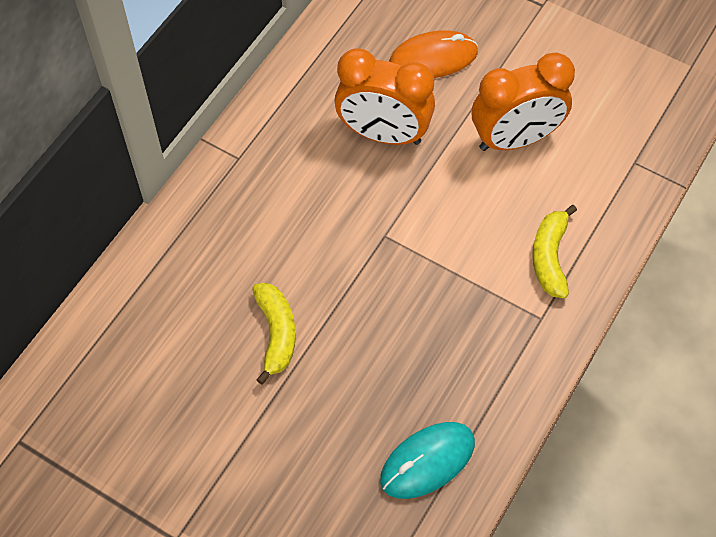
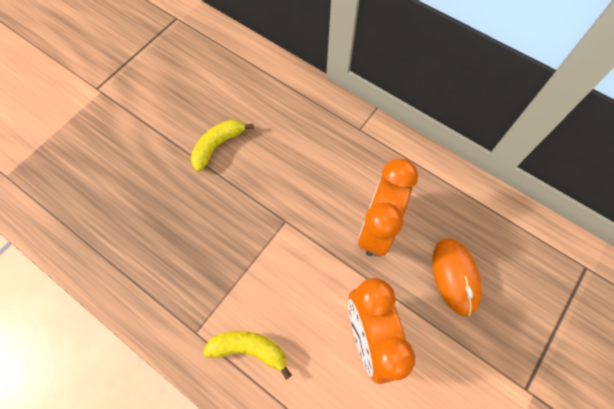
camera: 95 degrees right, 5 degrees up
(276, 333) = (217, 146): yellow banana -> yellow banana turned 135 degrees clockwise
(427, 461) = (103, 232): turquoise mouse -> none

